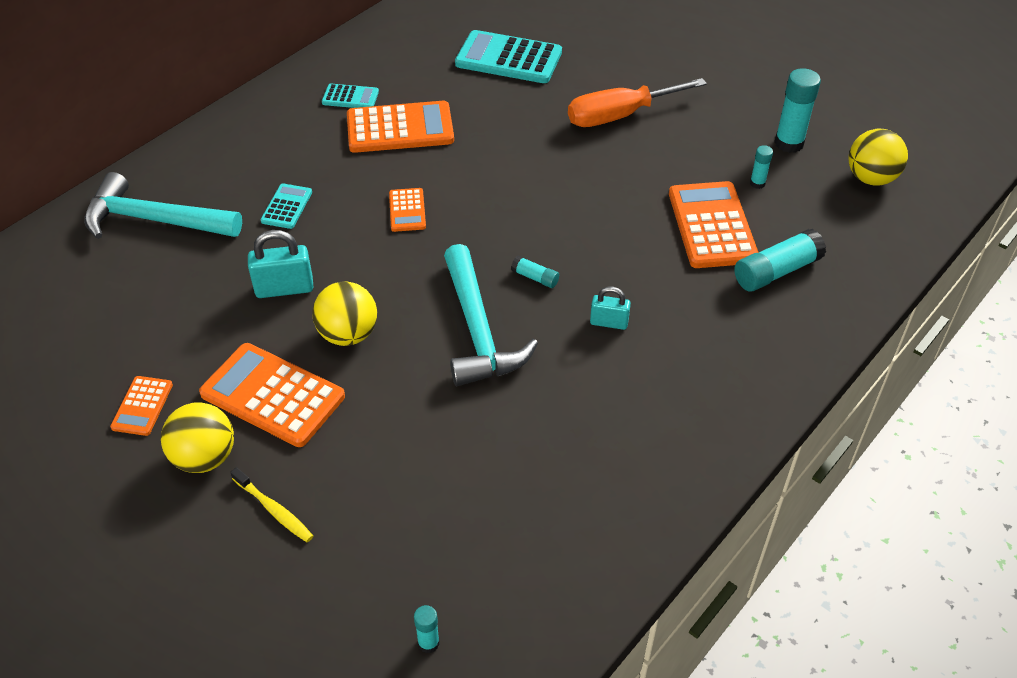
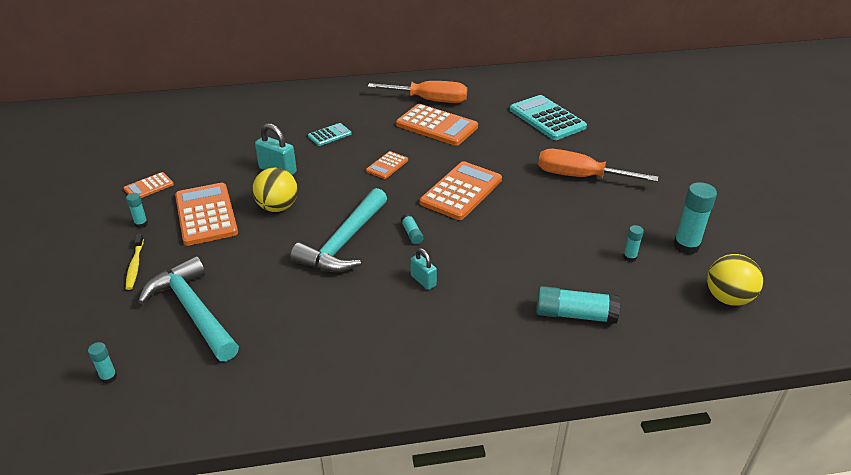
camera: 40 degrees right, 10 degrees down
(154, 220) = (263, 112): turquoise hammer -> turquoise hammer (193, 311)
(205, 457) = (141, 224): yellow ball -> turquoise glue stick
(350, 97) = (430, 100): turquoise calculator -> orange screwdriver
(712, 225) = (563, 265): orange calculator -> orange calculator (461, 191)

